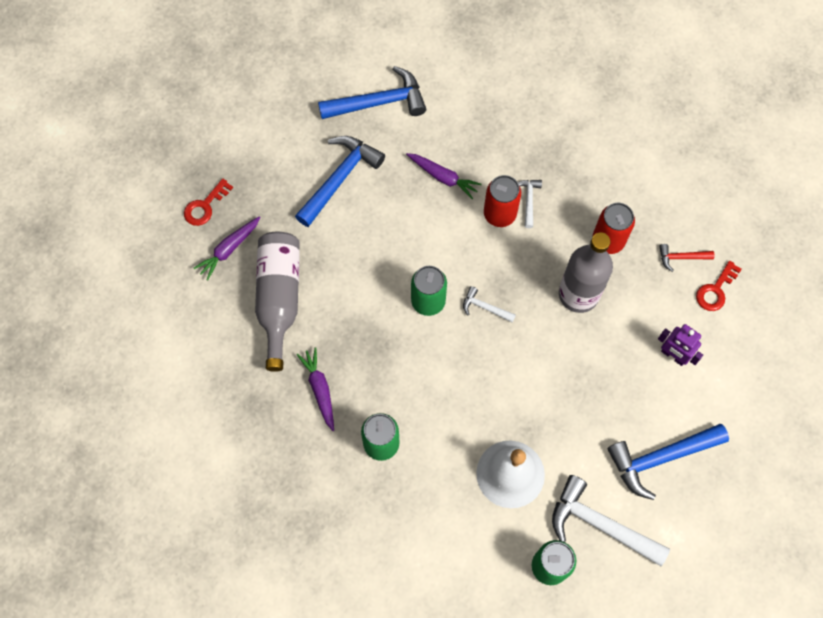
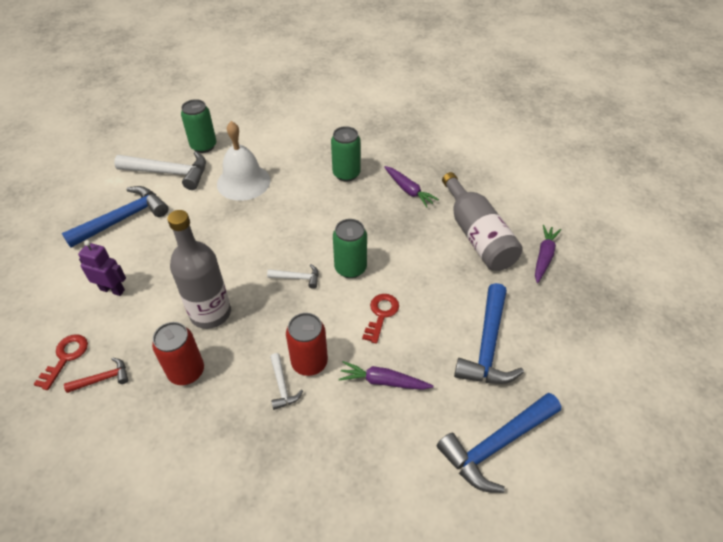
camera: 160 degrees right, 20 degrees down
(205, 206) = (592, 283): red key -> red key (381, 314)

